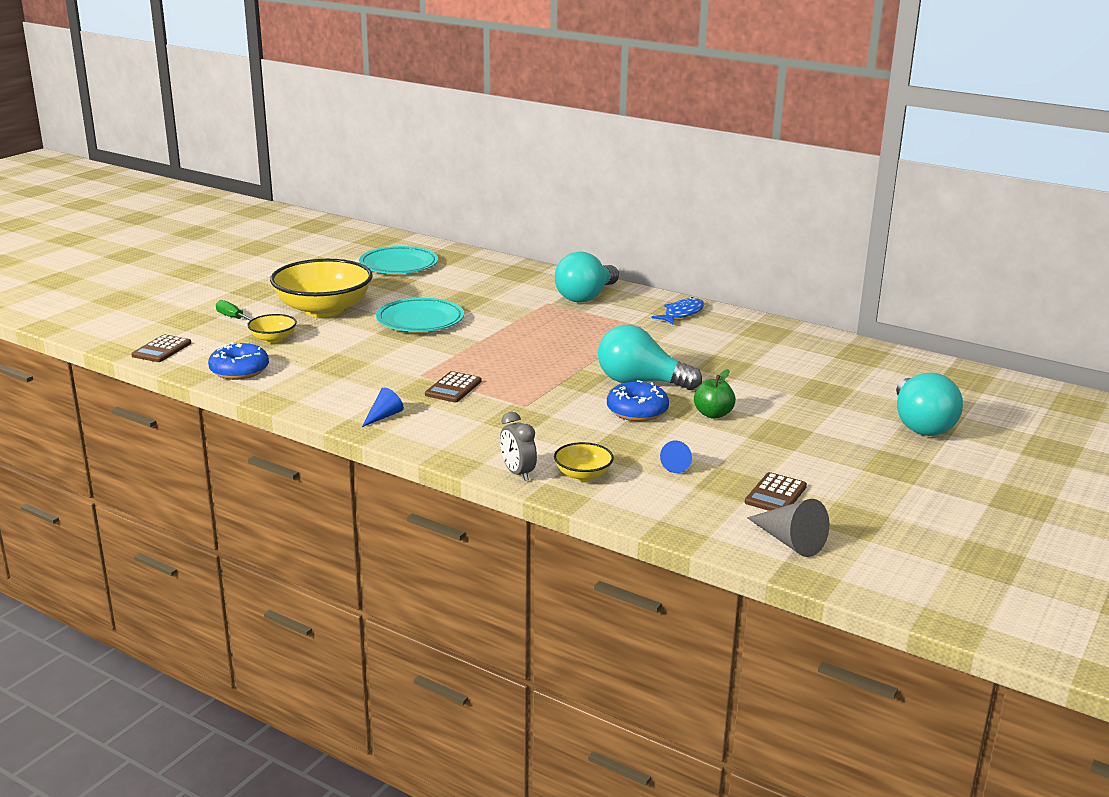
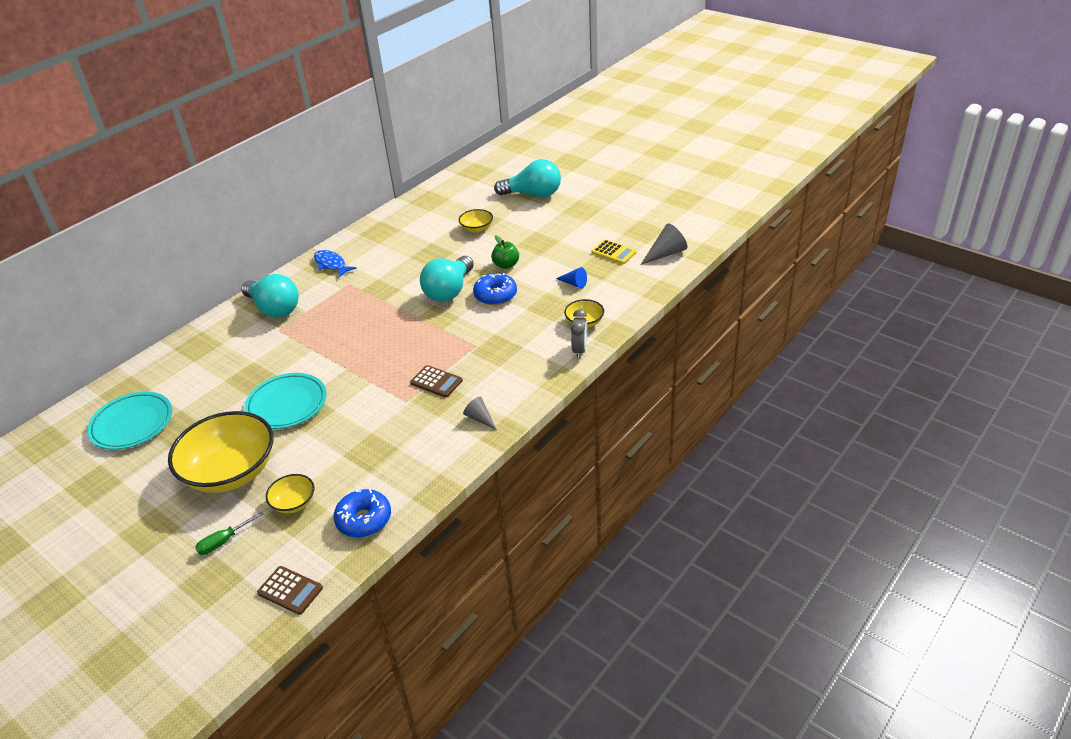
camera: 80 degrees left, 15 degrees up
(384, 416) = (480, 418): blue cone -> grey cone
(518, 473) = (579, 350): grey clock -> grey clock turned 60 degrees counterclockwise
(775, 494) = (614, 252): brown calculator -> yellow calculator
(800, 389) = (477, 228): none -> yellow bowl

